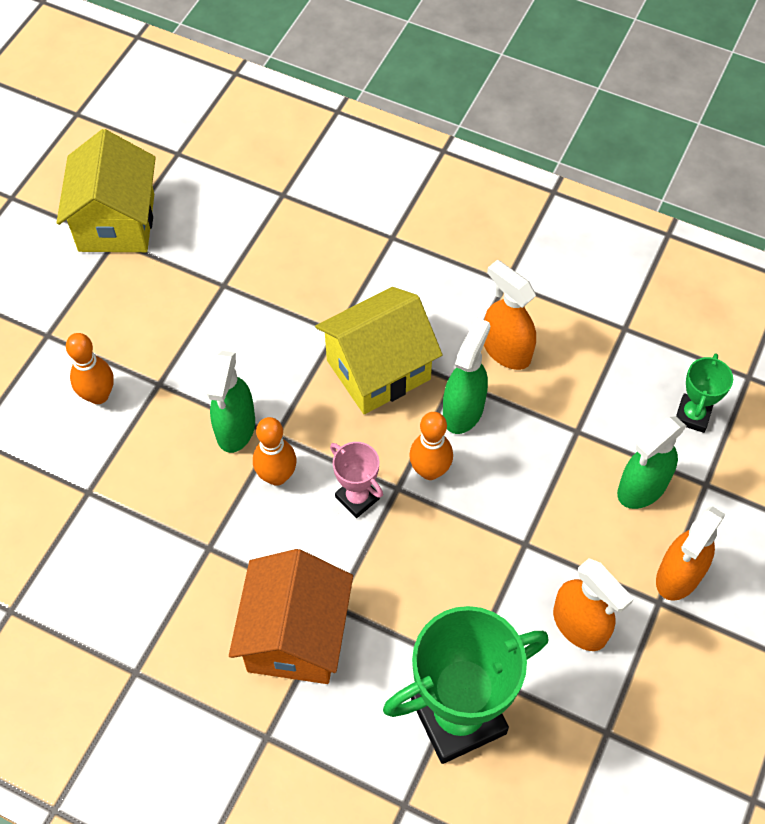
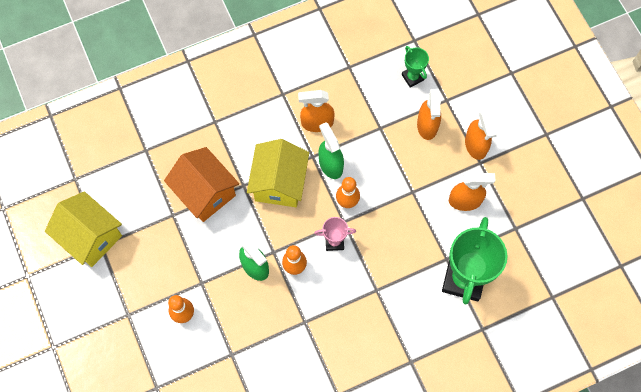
camera: 50 degrees left, 10 degrees up
(295, 636) = (376, 316): orange house -> orange house (205, 193)
(641, 488) = (427, 126): green spray bottle -> orange spray bottle

